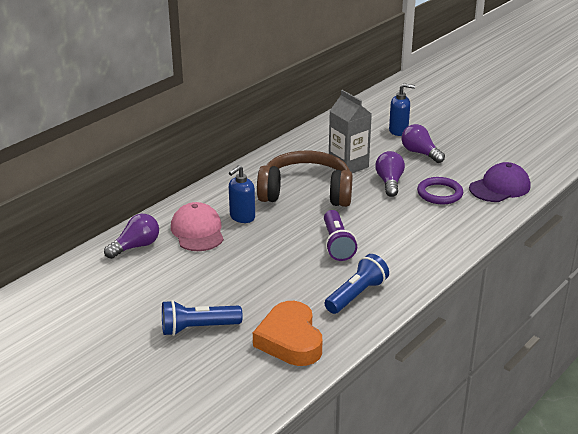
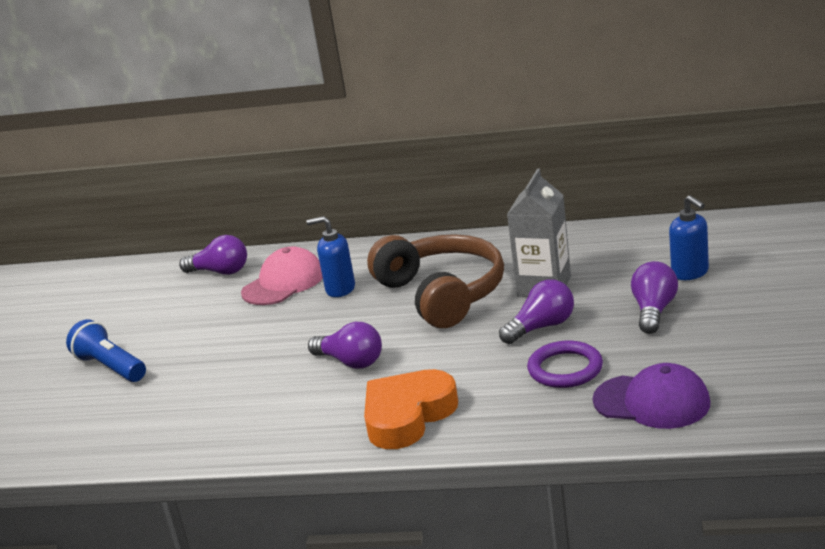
camera: 60 degrees right, 5 degrees down
(290, 340) = (133, 422): orange heart -> orange heart (407, 416)
(337, 244) = (351, 362): purple flashlight -> purple light bulb
(356, 295) = (257, 420): blue flashlight -> none

